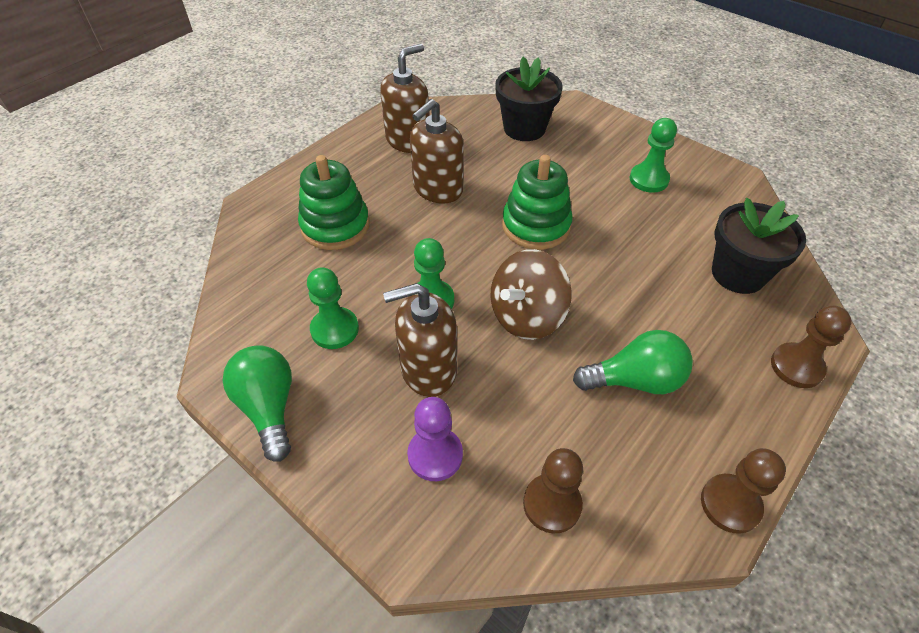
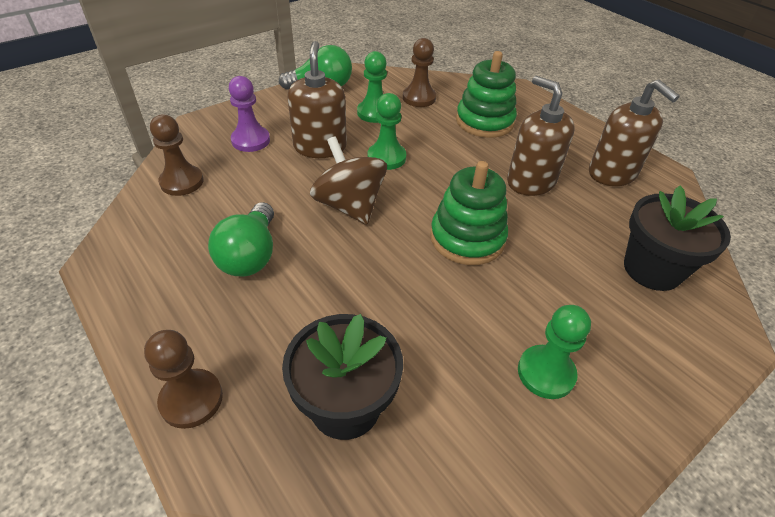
camera: 100 degrees right, 5 degrees down
(730, 504) = (108, 276): brown pawn -> brown pawn (419, 98)

